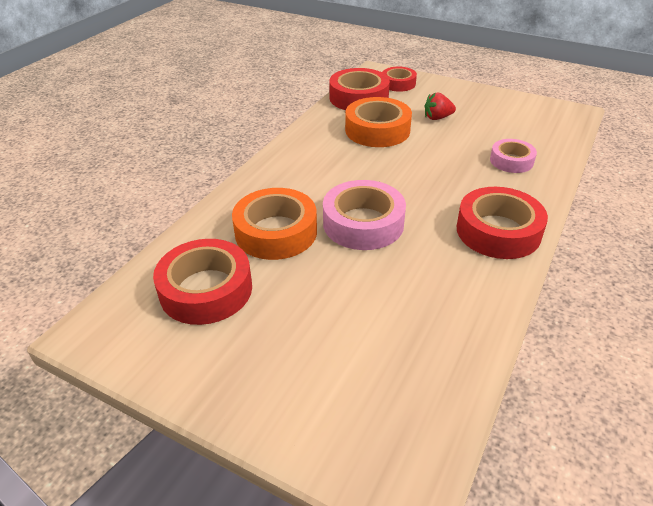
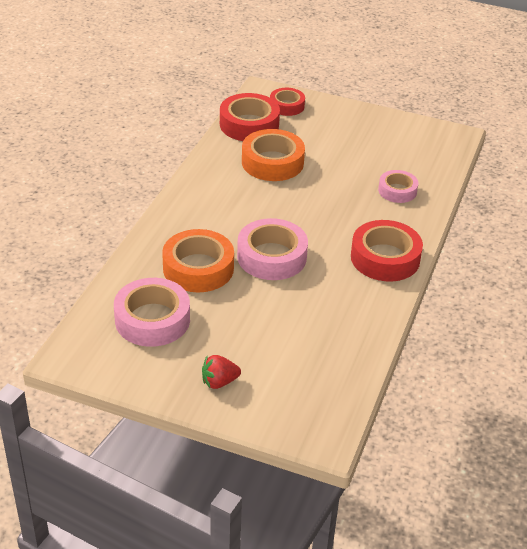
camera: 10 degrees left, 0 degrees up
(206, 290) = (152, 319): red tape -> pink tape
(437, 118) = (328, 146): red strawberry -> red strawberry (219, 382)

